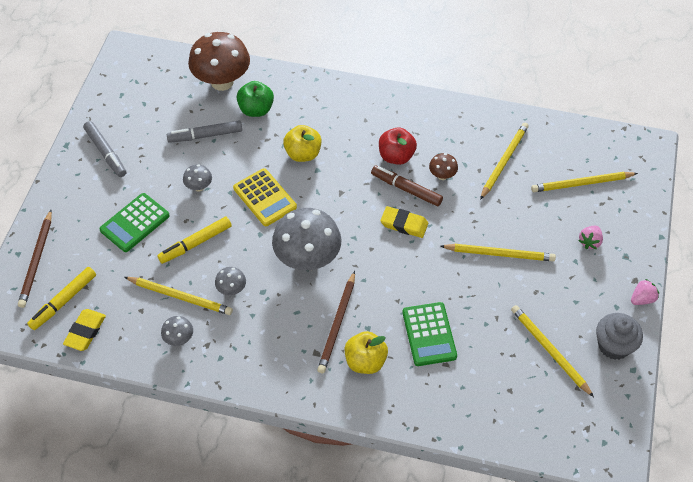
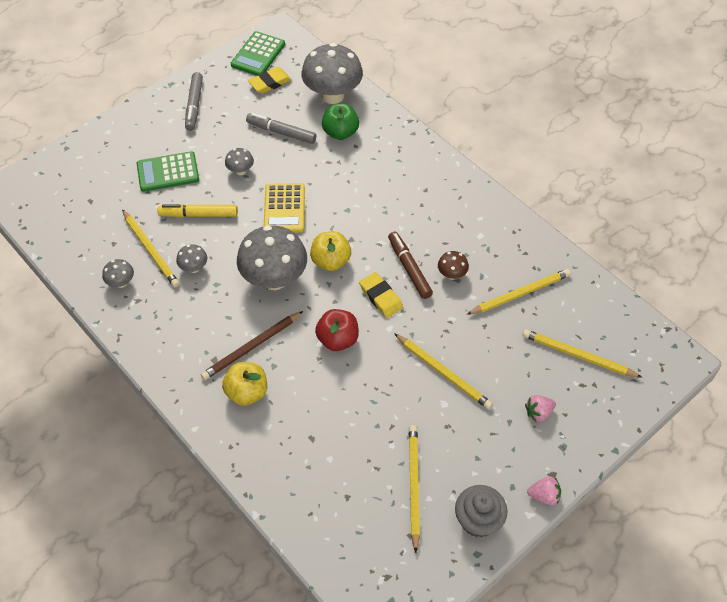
camera: 35 degrees right, 0 degrees up
(37, 260) = (74, 161): brown pencil -> none
(63, 301) = (65, 203): yellow marker -> none
(85, 331) = (60, 235): yellow eraser -> yellow eraser (270, 83)
(222, 82) = (332, 95): brown mushroom -> grey mushroom
(303, 154) = (347, 190): yellow apple -> yellow apple (331, 261)
(396, 156) = (425, 235): red apple -> red apple (338, 339)
(429, 334) = (320, 403): green calculator -> green calculator (258, 54)

